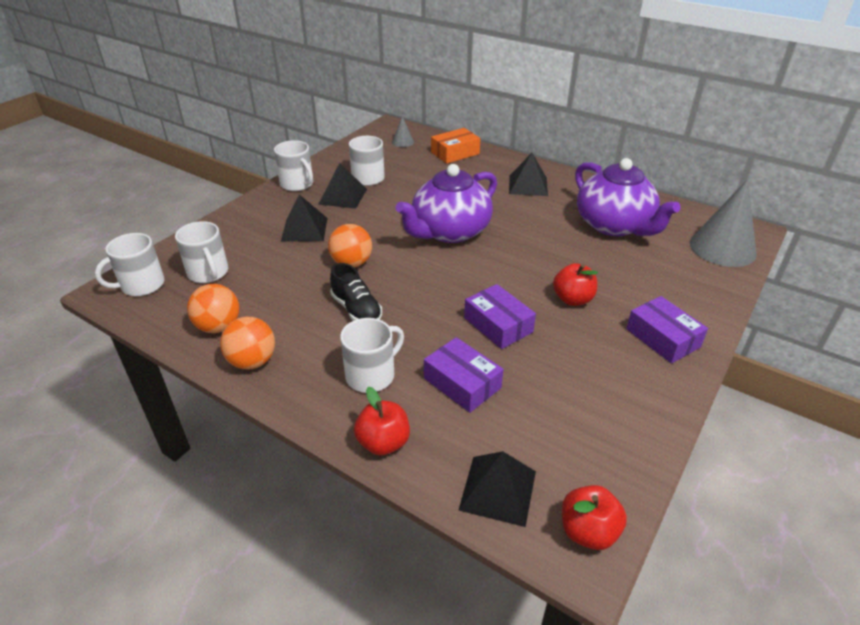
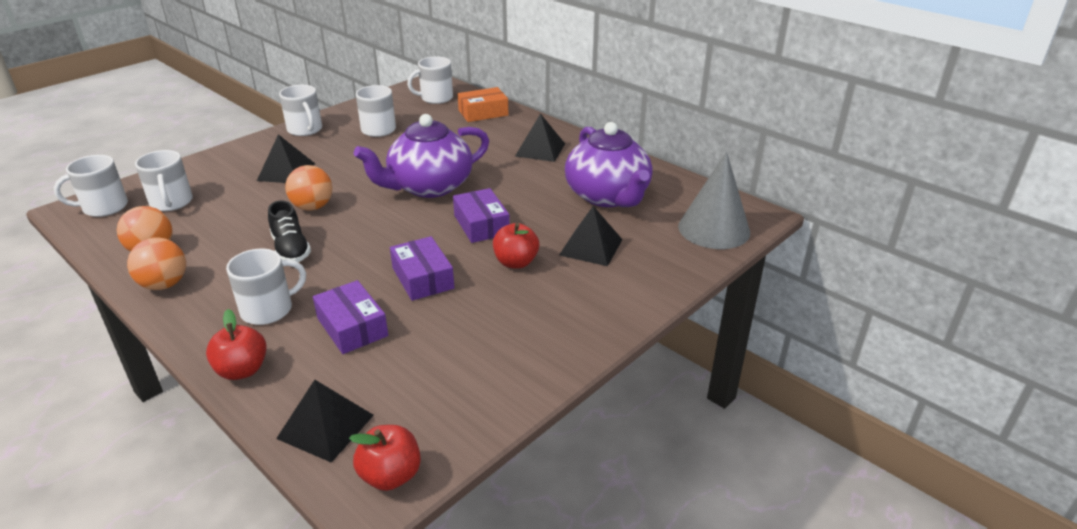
camera: 10 degrees right, 5 degrees down
(343, 196) = (342, 144): black pyramid -> black pyramid (591, 247)
(403, 142) = (435, 98): grey cone -> white mug
(663, 338) = (588, 309): purple box -> purple box (481, 225)

